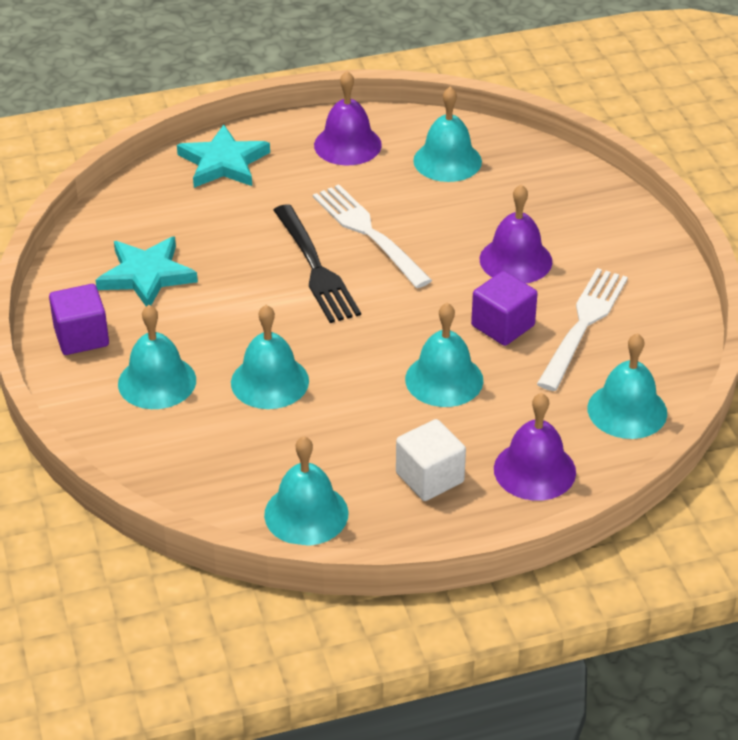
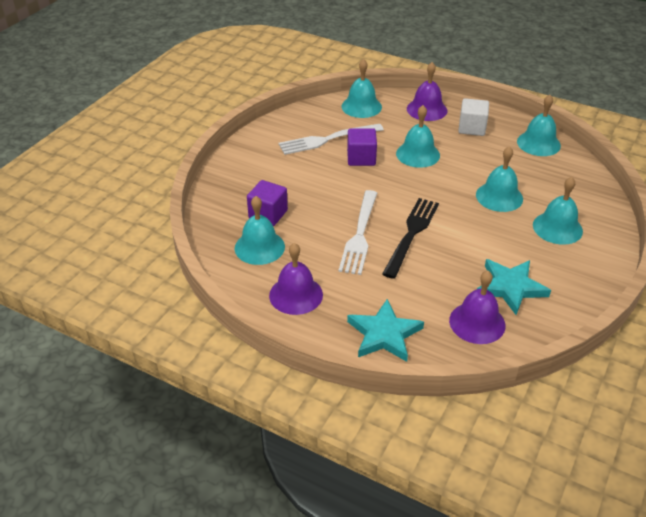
camera: 135 degrees left, 0 degrees up
(81, 337) = (581, 274): purple cube -> purple cube (268, 214)
(515, 260) = (311, 179): purple bell -> purple bell (477, 322)

